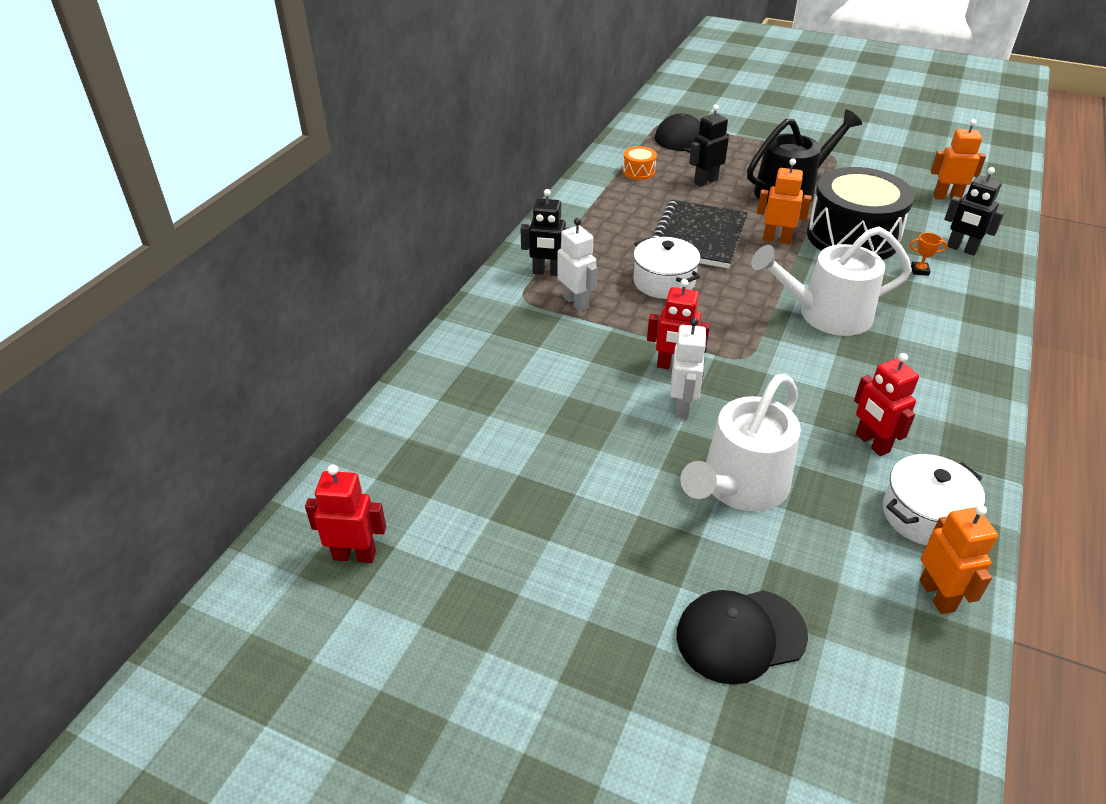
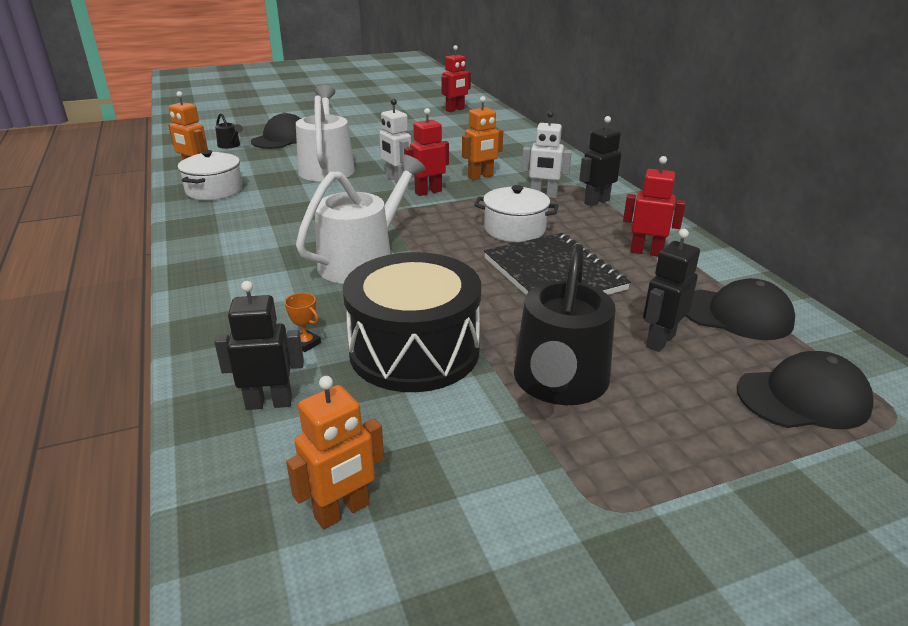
camera: 135 degrees right, 10 degrees down
(638, 171) = (736, 314): orange drum -> black cap
(705, 181) = (660, 341): black robot -> black robot turned 150 degrees counterclockwise
(776, 239) = (485, 307): orange robot -> orange robot (480, 177)
(845, 666) = (230, 145): none -> black watering can
(872, 443) = (265, 205): red robot -> red robot (646, 252)
(919, 270) = (306, 343): orange trophy -> orange trophy turned 75 degrees clockwise

